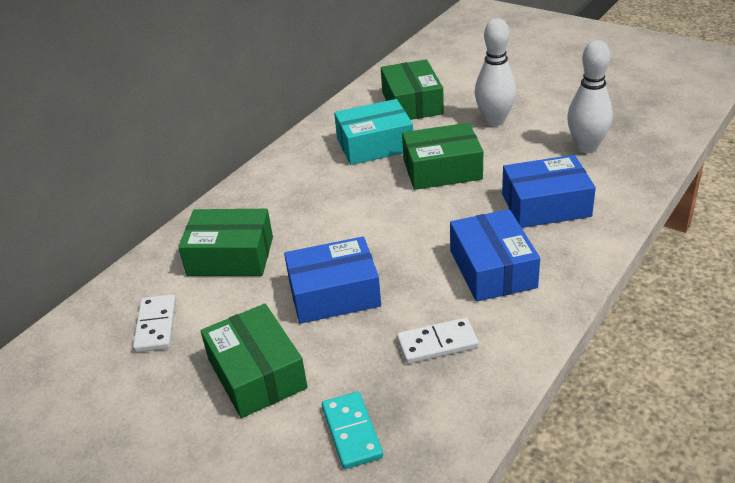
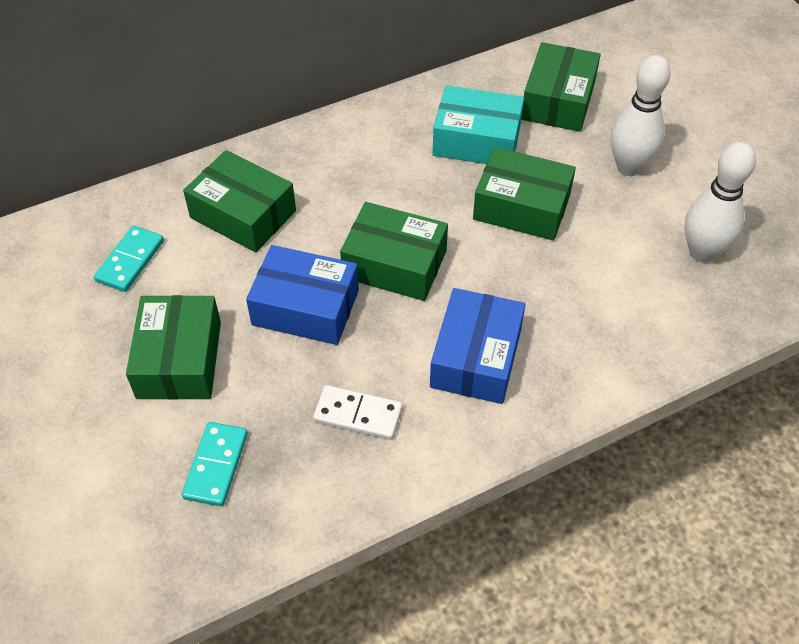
camera: 25 degrees right, 15 degrees up
(156, 325) = (130, 261): white domino -> turquoise domino
(380, 238) = (394, 264): none -> green box
(546, 205) = (593, 307): blue box -> none

